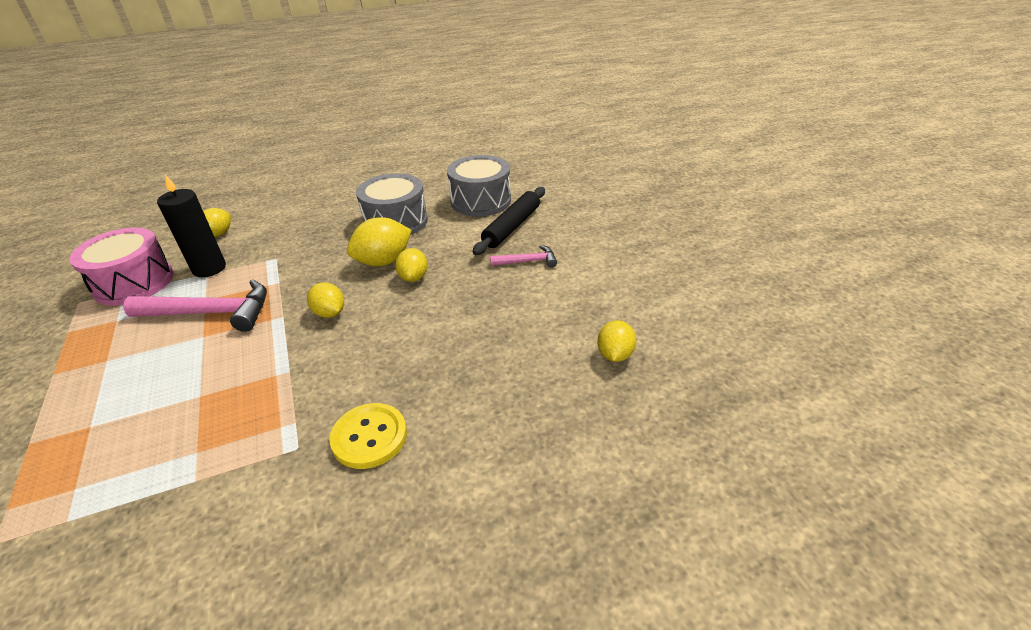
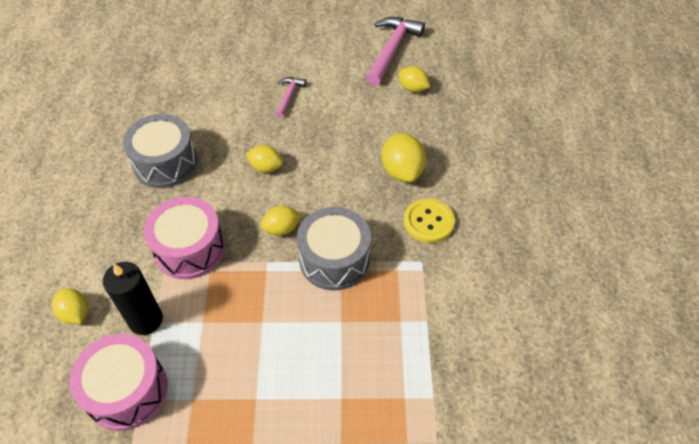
camera: 70 degrees left, 15 degrees up
(212, 313) = (229, 315): pink hammer -> pink hammer (392, 50)
(293, 266) = (189, 249): none -> pink drum
(383, 261) = (228, 182): yellow lemon -> yellow lemon (402, 171)
(481, 201) = (174, 98): grey drum -> grey drum (334, 259)
(512, 227) = (233, 91): black rolling pin -> none

